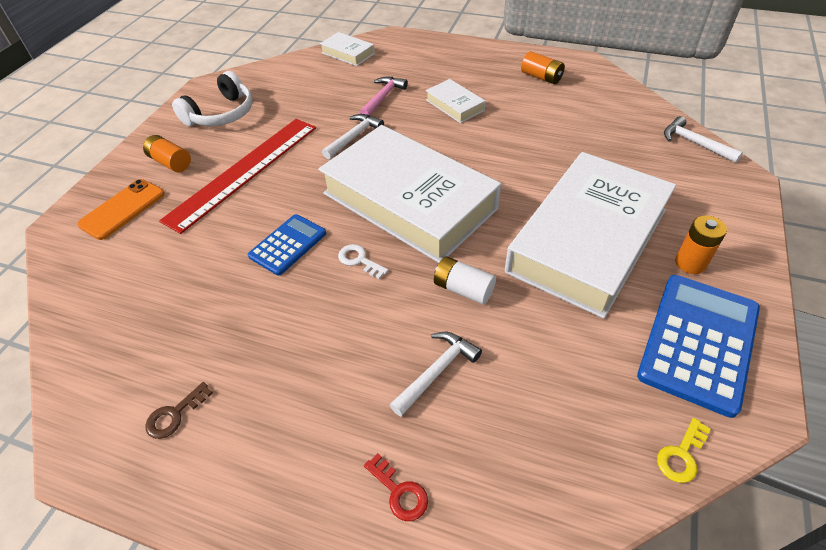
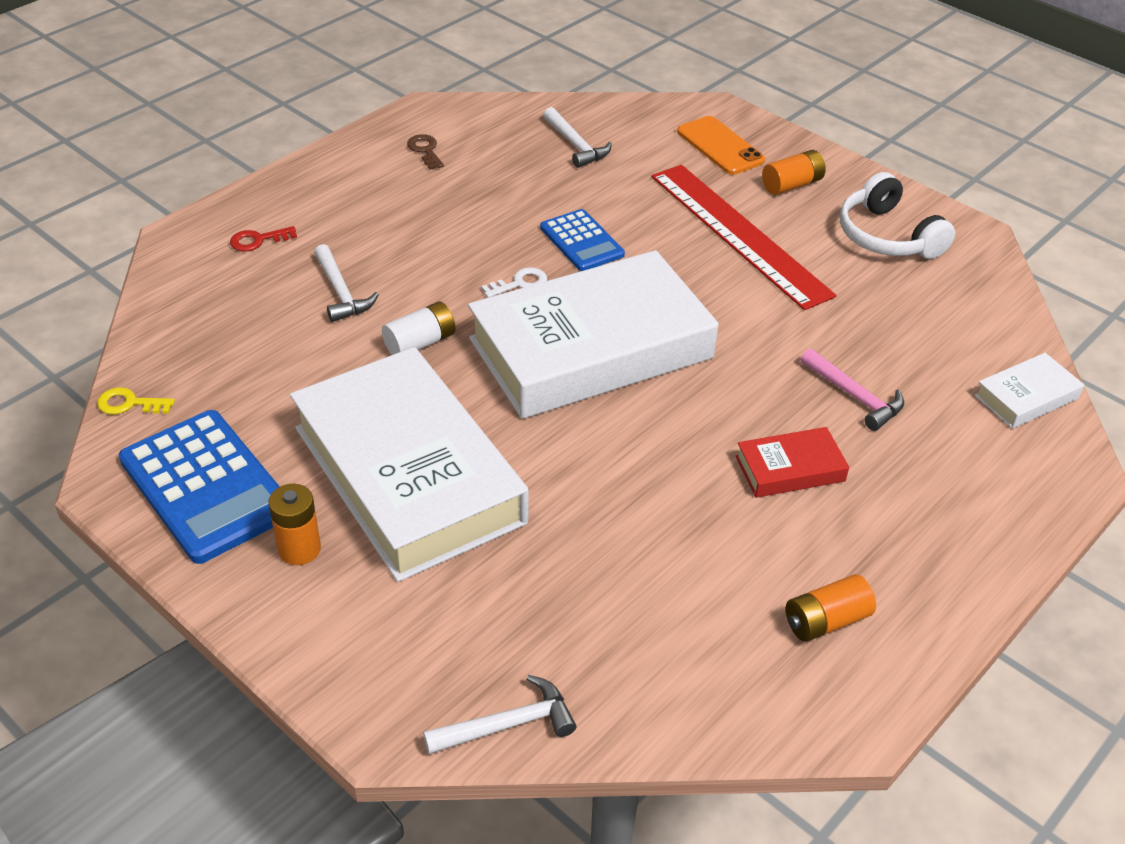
camera: 110 degrees right, 5 degrees down
(354, 137) = (762, 339): white hammer -> white hammer (576, 145)
(455, 105) = (790, 469): white book -> red book
(681, 455) = (129, 404): yellow key -> yellow key turned 60 degrees counterclockwise

